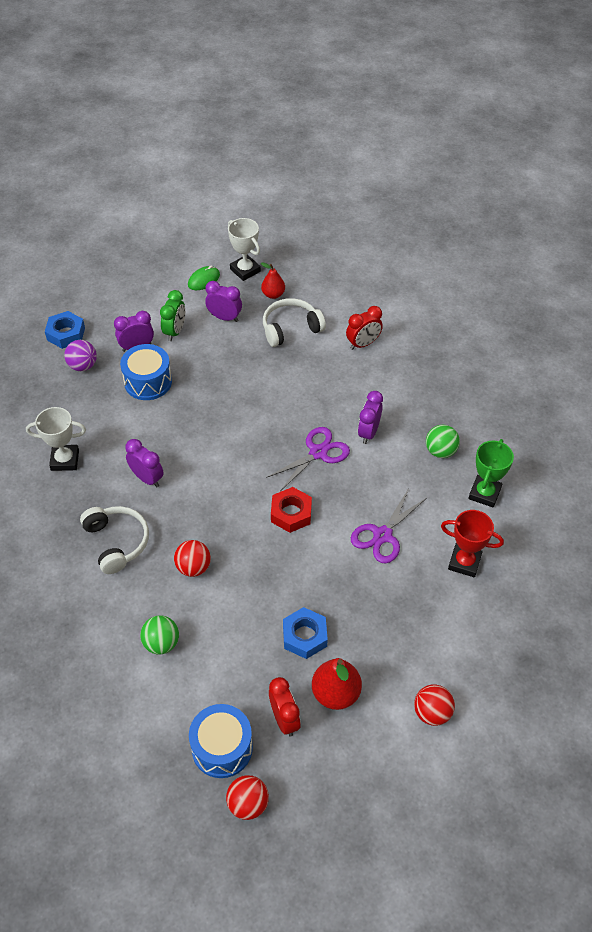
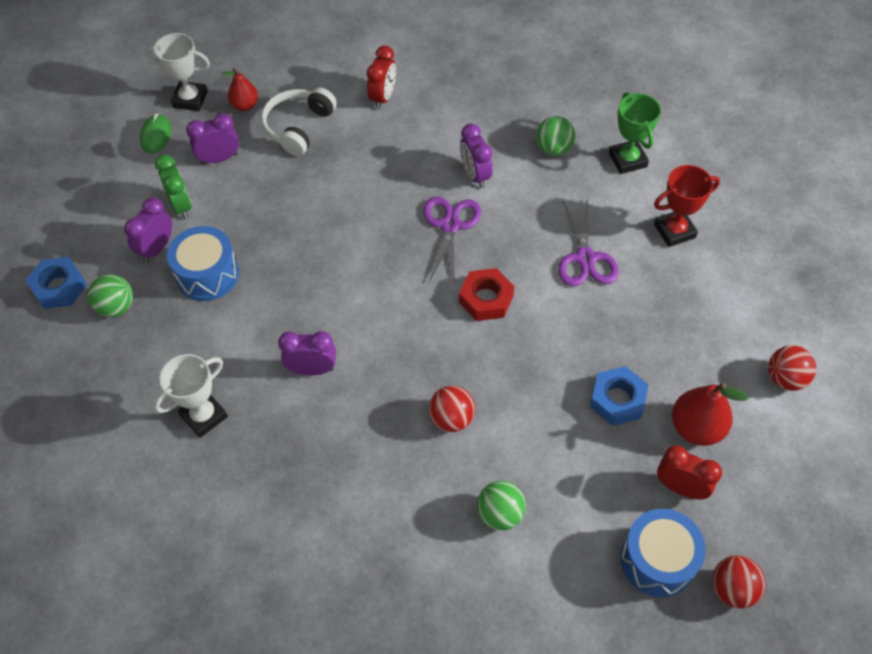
camera: 40 degrees left, 5 degrees up
(83, 366) = (116, 307): purple ball -> green ball
(117, 542) = (350, 454): white headphones -> none

